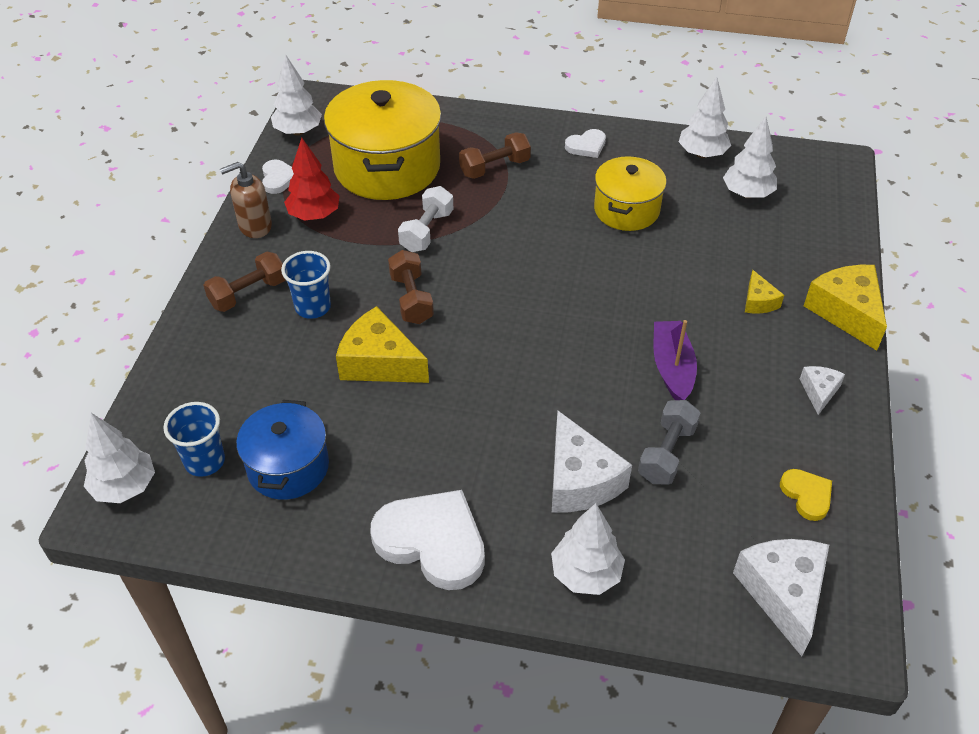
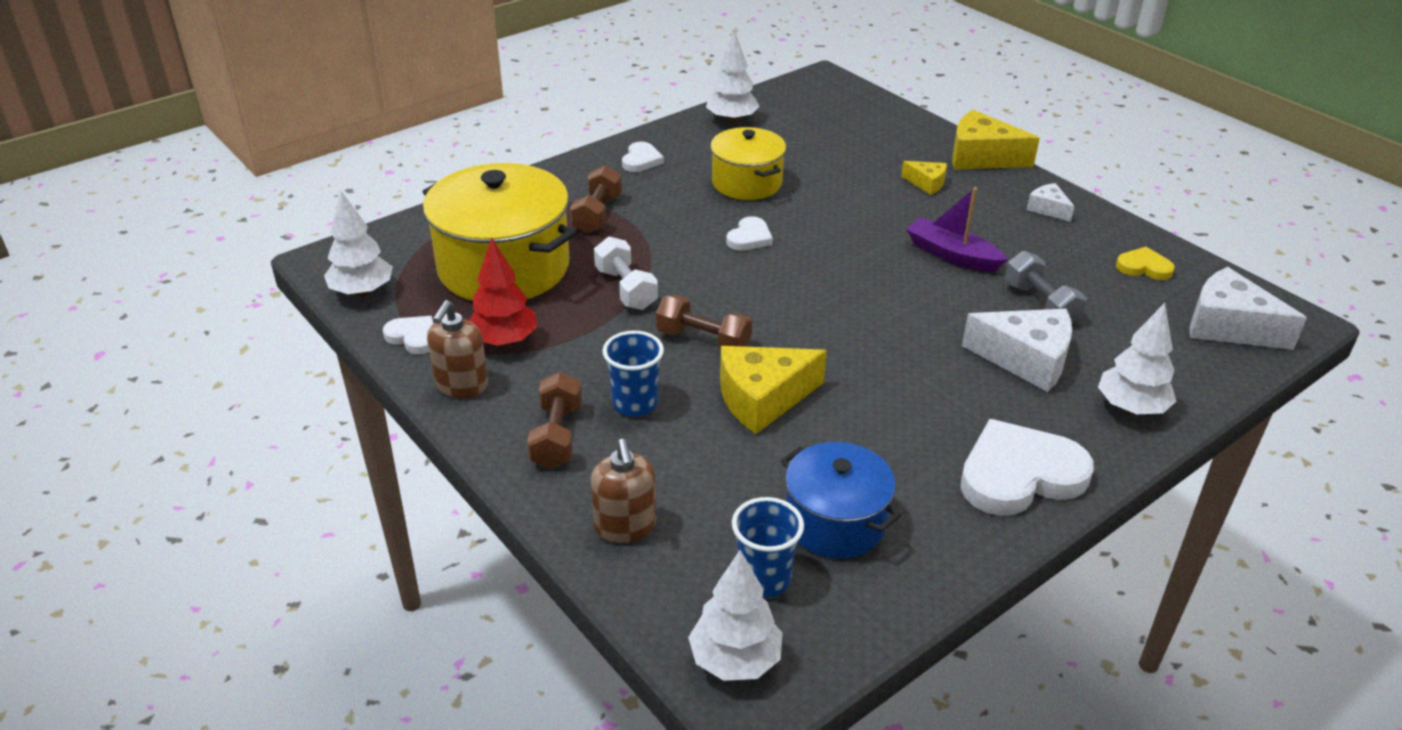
camera: 50 degrees left, 10 degrees down
(196, 372) = (625, 526): none -> brown soap dispenser
(557, 251) = (749, 238): none -> white heart
(747, 194) = (805, 127): white tree -> none

